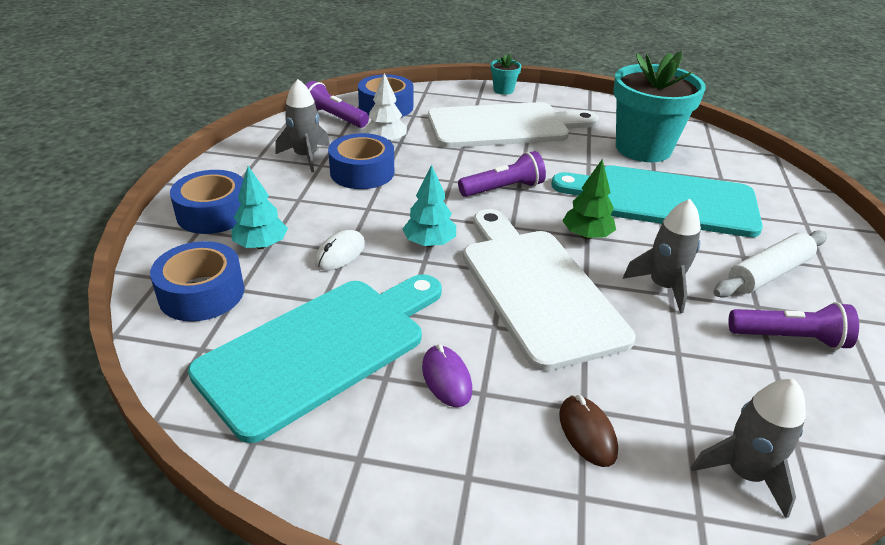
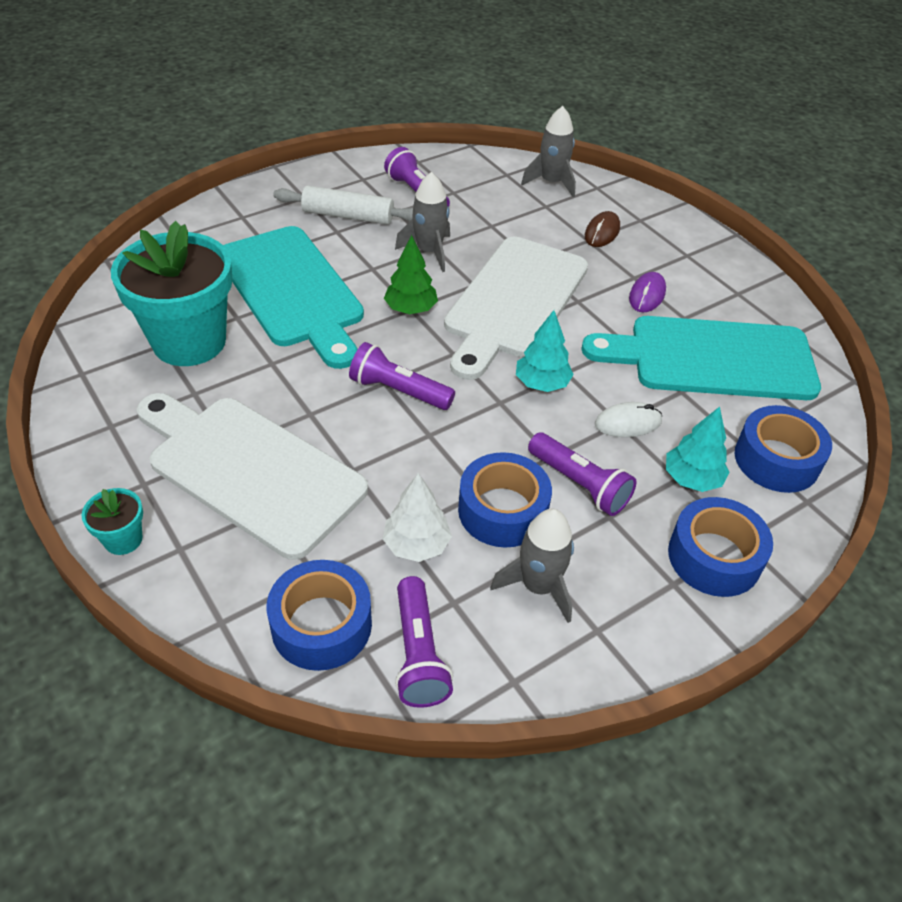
camera: 135 degrees left, 10 degrees up
(333, 204) = (579, 484): none -> purple flashlight

